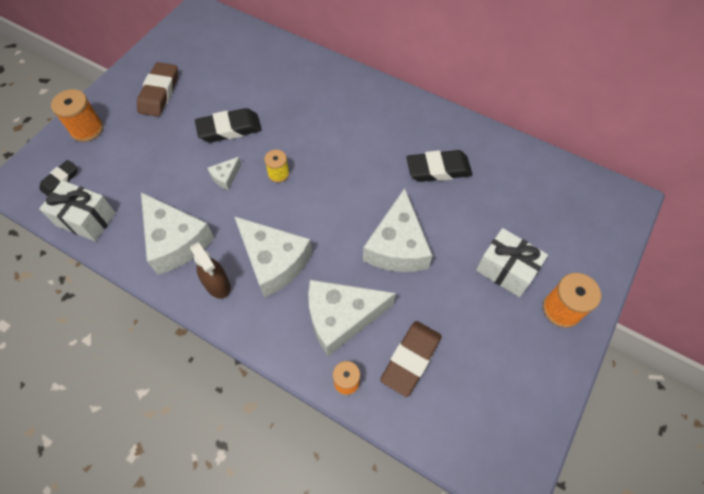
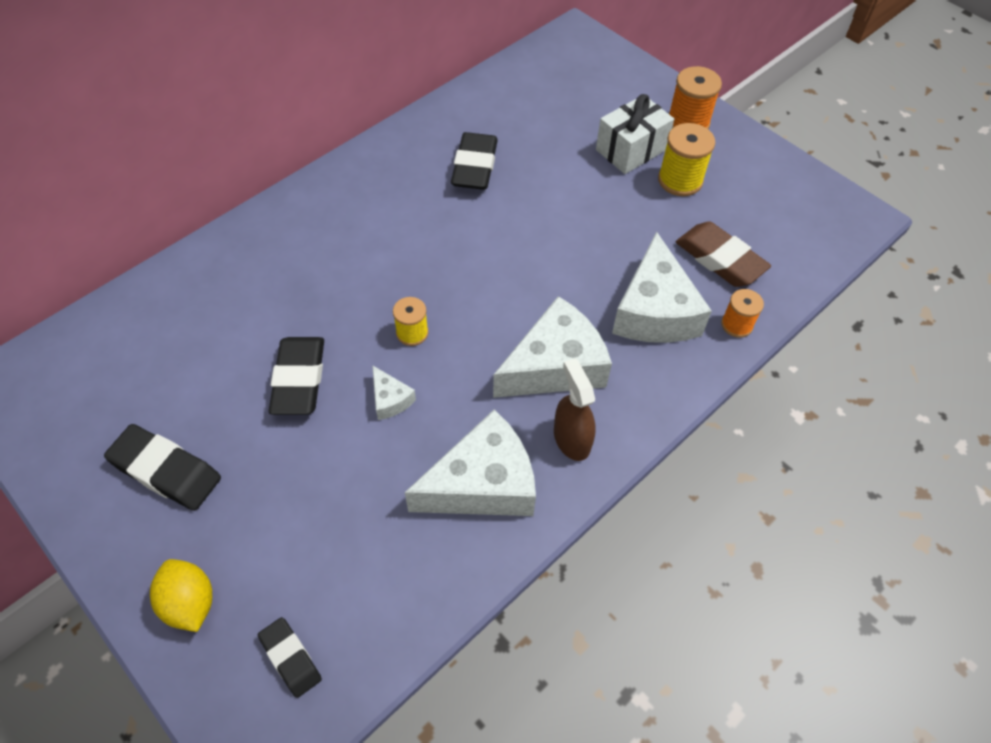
camera: 75 degrees left, 5 degrees down
(86, 219) = (394, 616): white gift -> none
(87, 129) = (190, 603): orange spool -> yellow lemon
(159, 93) = (166, 471): brown eraser -> black eraser
(217, 284) = (571, 439): brown spray bottle -> brown spray bottle turned 90 degrees counterclockwise
(397, 246) = (571, 234): white cheese -> none
(488, 314) = (680, 180): none -> yellow spool

